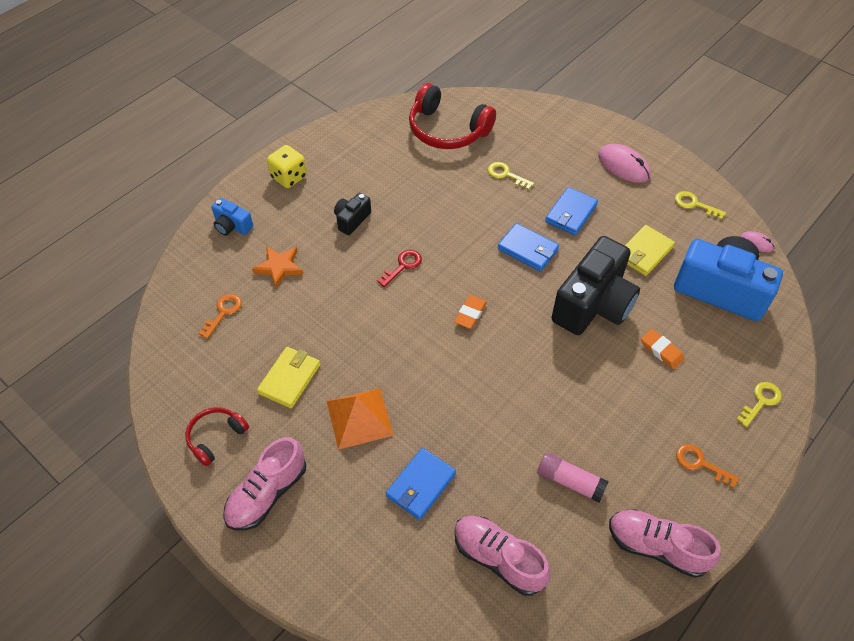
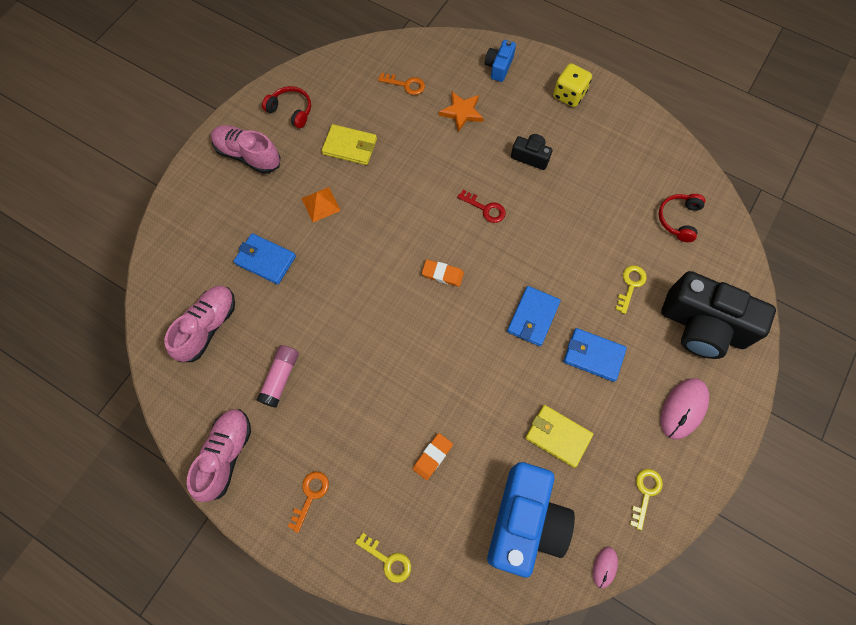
camera: 80 degrees right, 15 degrees up
(359, 418) = (320, 204): orange pyramid -> orange pyramid, size x0.65
(447, 130) = (678, 219): red headphones -> red headphones, size x0.55
(593, 304) = (476, 386): black camera -> black camera (702, 326)

